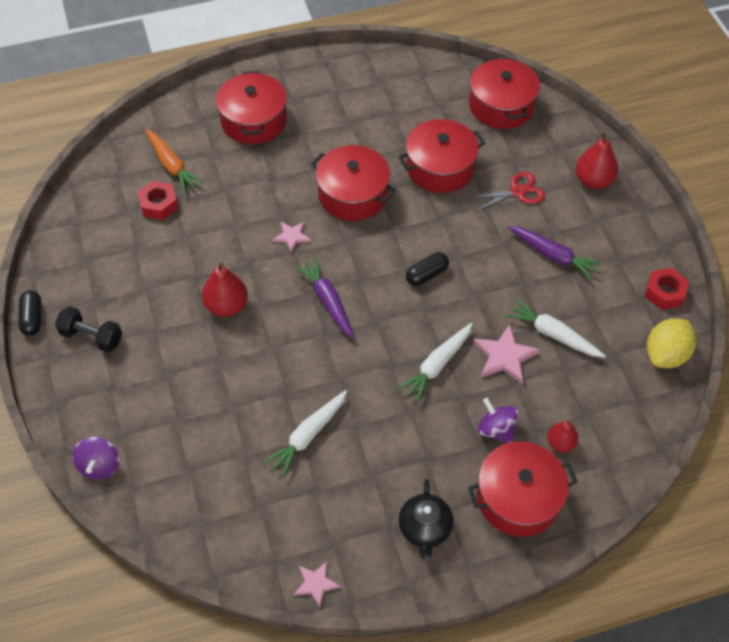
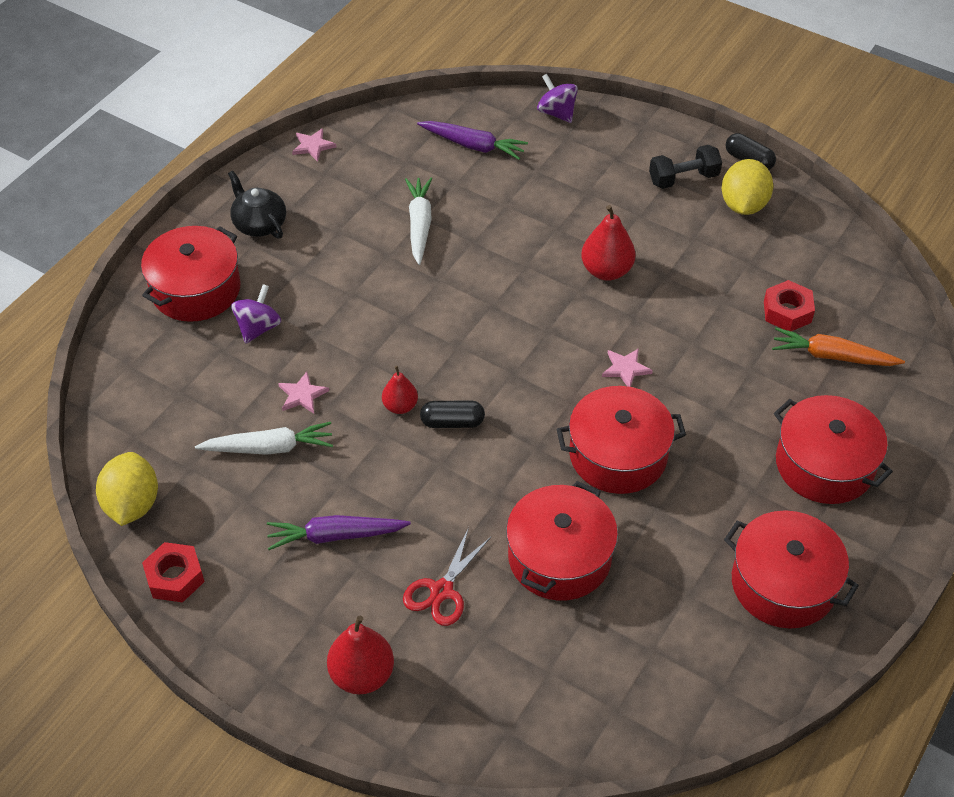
camera: 140 degrees right, 5 degrees down
(84, 288) = (743, 205): none -> yellow lemon
(328, 301) = (521, 334): purple carrot -> purple carrot (473, 145)
(426, 275) = (452, 422): black capsule -> black capsule turned 75 degrees clockwise
(437, 365) = (361, 346): white carrot -> none
(496, 430) = (258, 328): purple spinning top -> purple spinning top turned 75 degrees counterclockwise
(501, 106) = (572, 709): red pot -> red pot (783, 584)
(504, 356) = (302, 395): pink star -> pink star, size x0.62
(560, 443) = (188, 353): red pear -> red pear (400, 406)

